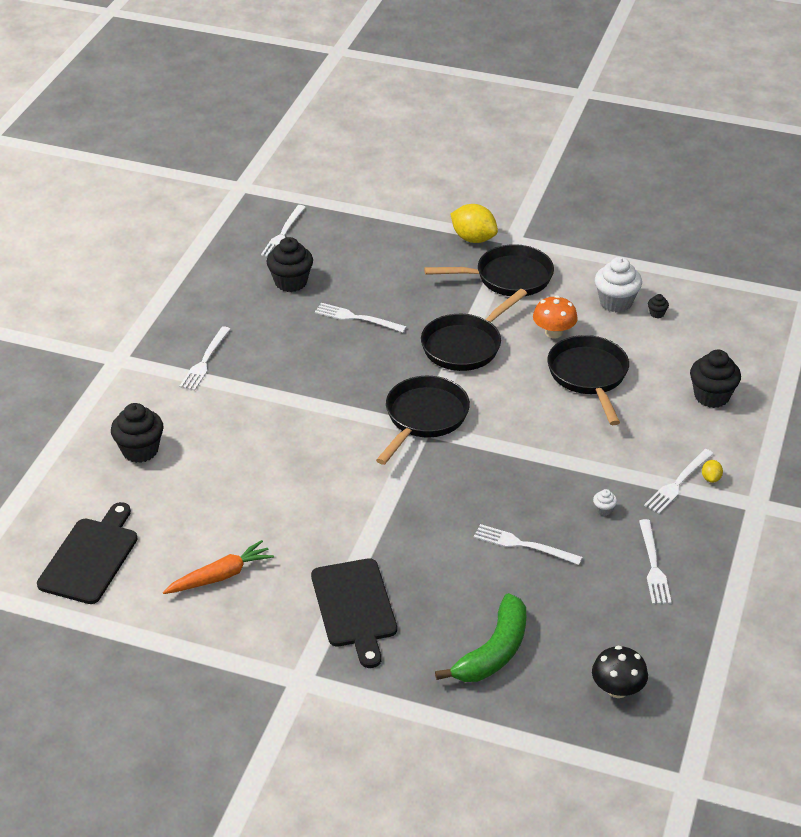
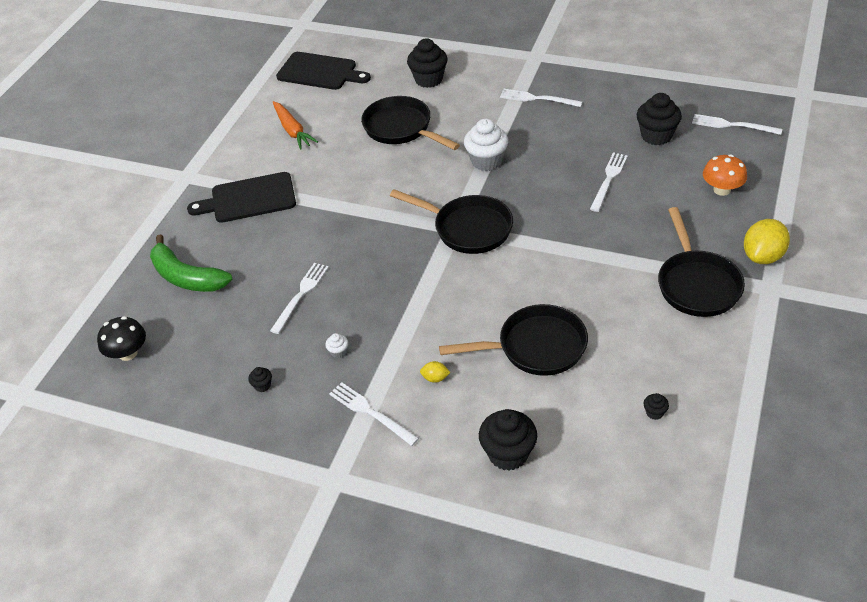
camera: 95 degrees right, 5 degrees up
(465, 345) = (576, 253): black pan -> black pan (401, 128)
(553, 332) = (606, 320): orange mushroom -> orange mushroom (722, 189)
(616, 302) = (669, 375): white cupcake -> white cupcake (486, 161)
(653, 565) = (262, 386): white fork -> black cupcake
(711, 478) = (376, 441): yellow lemon -> yellow lemon (435, 378)

